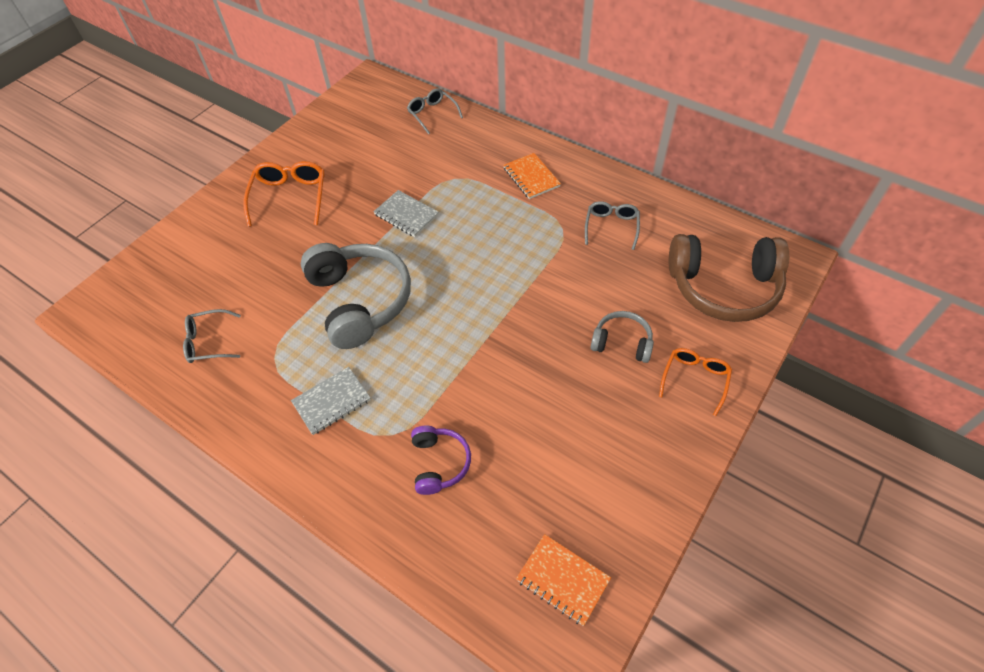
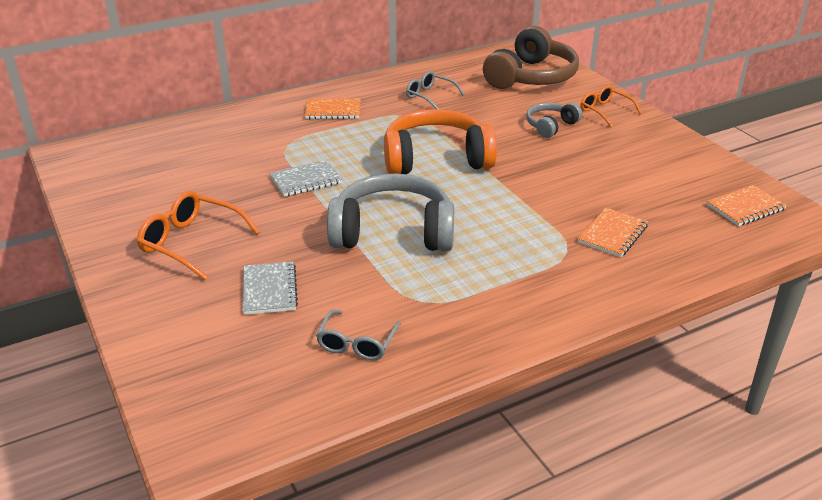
camera: 65 degrees left, 20 degrees down
(332, 401) = (505, 276): grey notebook -> grey notebook (269, 290)
(432, 114) = (180, 133): grey glasses -> none
(439, 463) = (612, 234): purple headphones -> orange notebook
(494, 280) = (436, 159): none -> orange headphones

